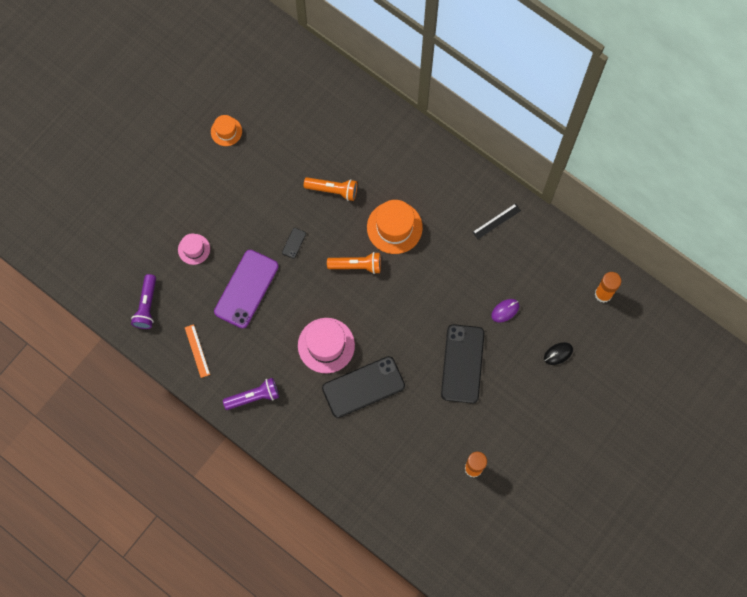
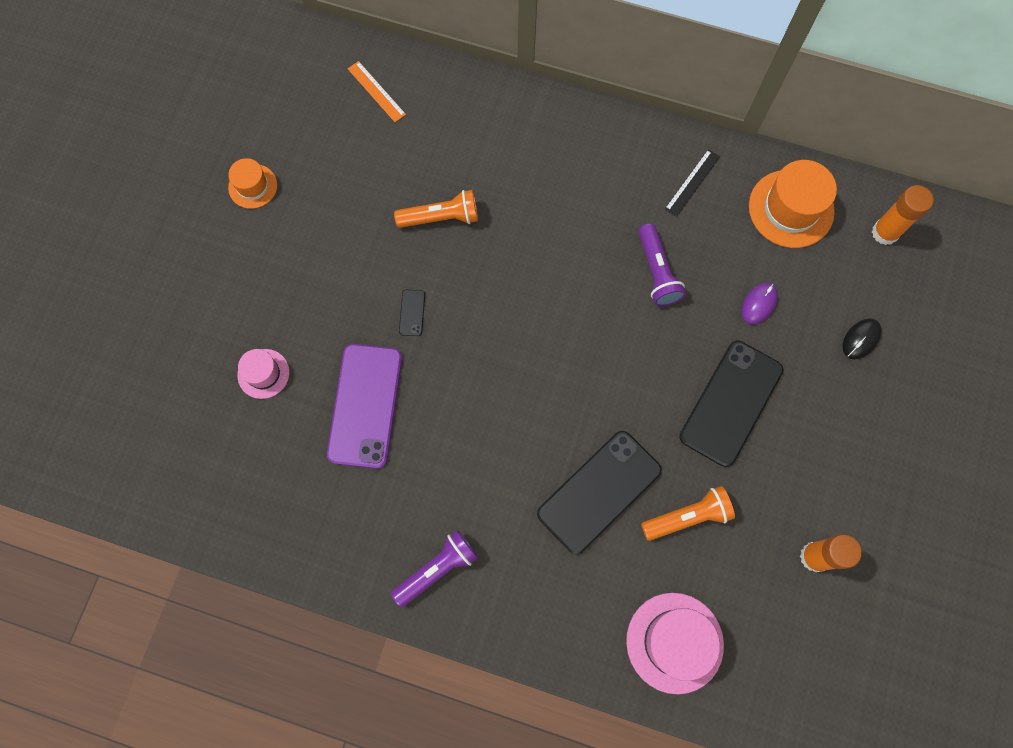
camera: 20 degrees left, 0 degrees up
(147, 306) = (219, 486): purple flashlight -> purple flashlight (657, 272)
(197, 351) = (322, 528): orange ruler -> orange ruler (376, 91)
(326, 345) = (518, 448): pink hat -> pink hat (674, 642)
(356, 265) = (517, 314): orange flashlight -> orange flashlight (687, 517)
(394, 227) = (551, 240): orange hat -> orange hat (791, 209)
(462, 363) = (731, 403): black phone -> black phone turned 45 degrees clockwise

